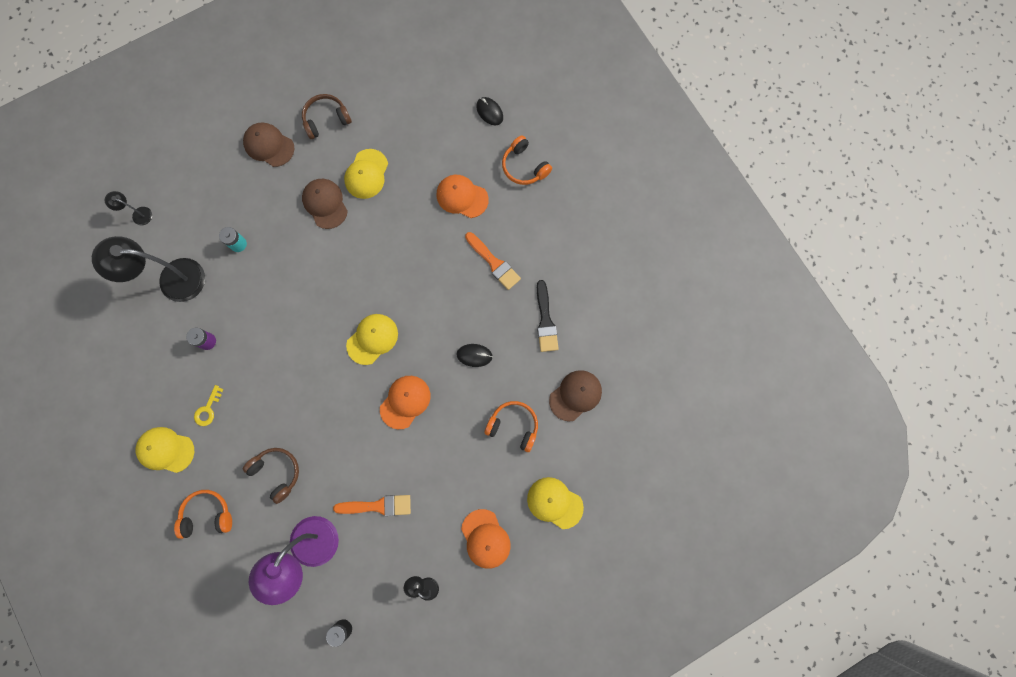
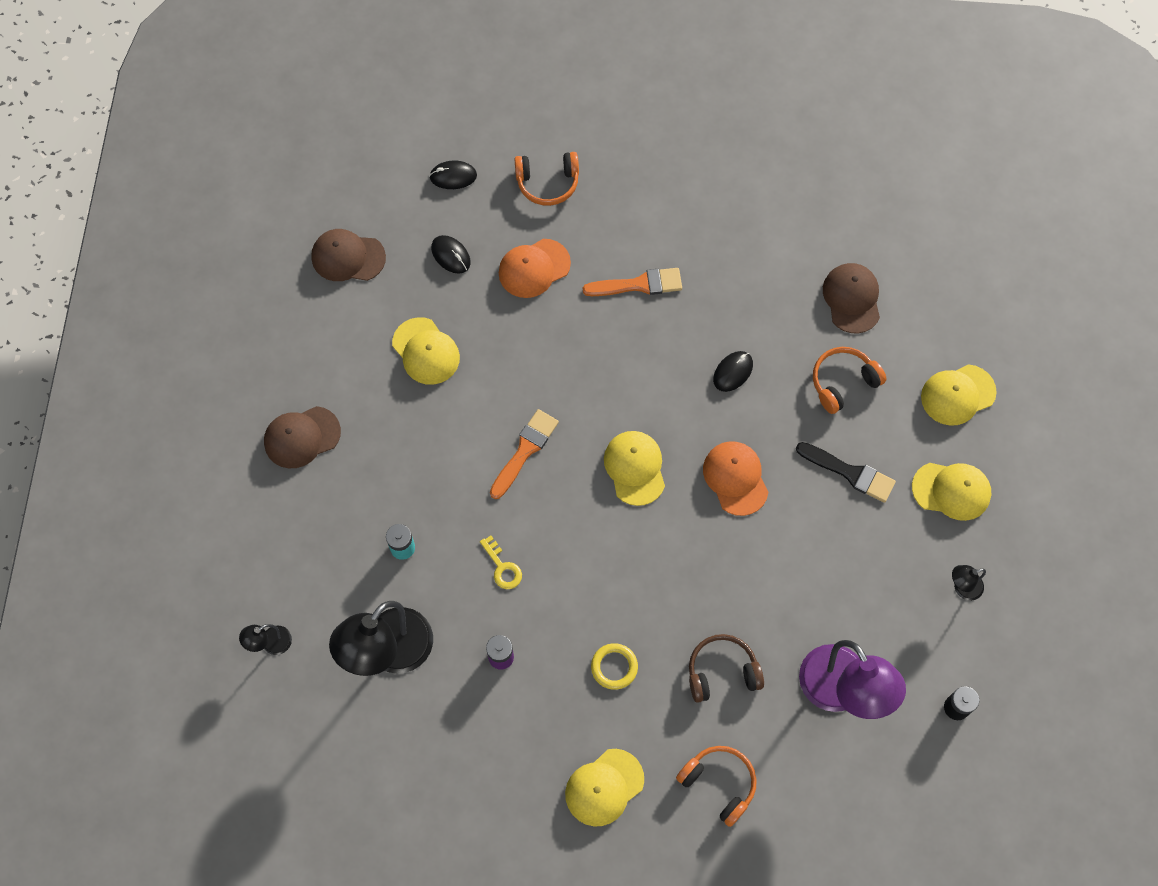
camera: 55 degrees left, 10 degrees down
(207, 514) = (719, 784): orange headphones -> orange headphones turned 105 degrees clockwise
(208, 409) = (588, 706): yellow key -> yellow key (502, 567)
(241, 408) = (614, 667): none -> yellow ring
(325, 204) = (427, 419): brown cap -> brown cap (348, 257)
(326, 120) = (321, 353): brown headphones -> none
(378, 506) = (838, 582): orange brush -> orange brush (525, 450)
(437, 146) = (451, 255): none -> black mouse
(485, 539) = (951, 490): orange cap -> yellow cap
(545, 320) = (745, 275): black brush -> black brush (850, 473)

